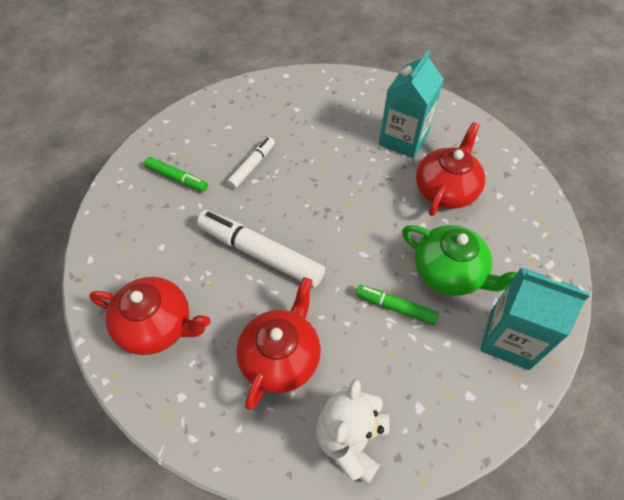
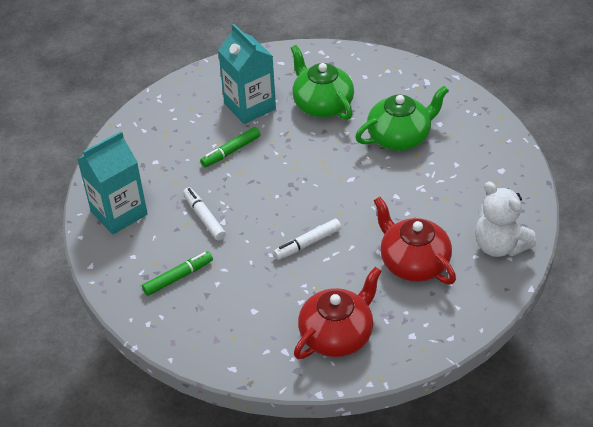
camera: 60 degrees left, 10 degrees down
(260, 254) = (307, 243): white marker -> white marker, size x0.56
(395, 307) = (410, 180): green marker -> green marker (231, 151)
(445, 190) = (322, 104): red teapot -> green teapot
(509, 339) = (472, 131): turquoise carton -> turquoise carton (119, 213)

